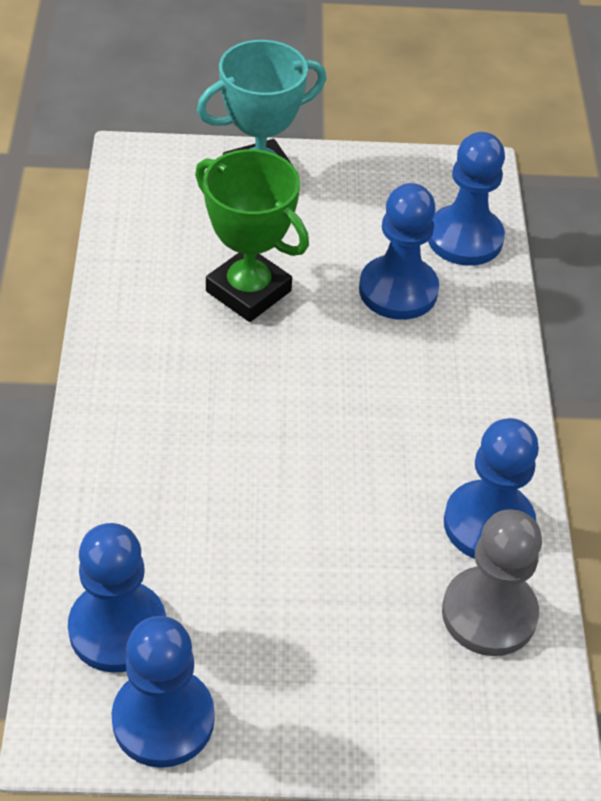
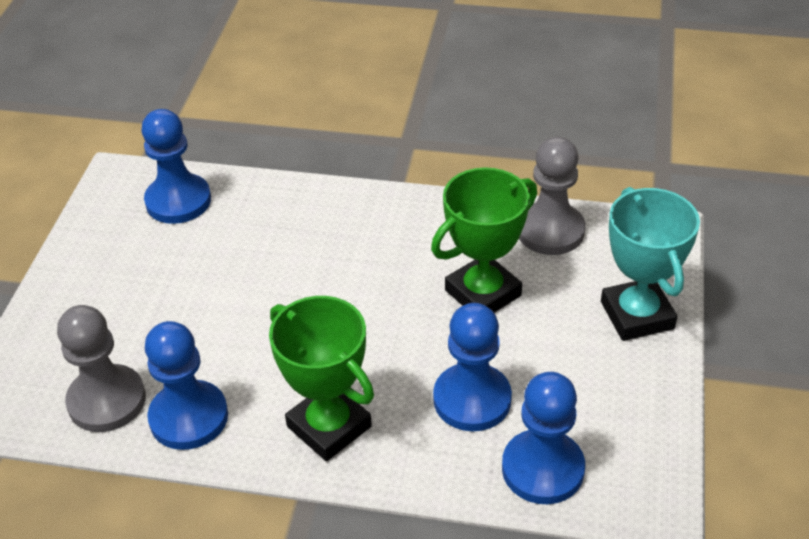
camera: 105 degrees right, 5 degrees down
(141, 241) = (550, 231): none -> grey pawn
(163, 719) = (104, 218): blue pawn -> none
(464, 397) = (329, 426): none -> green trophy

